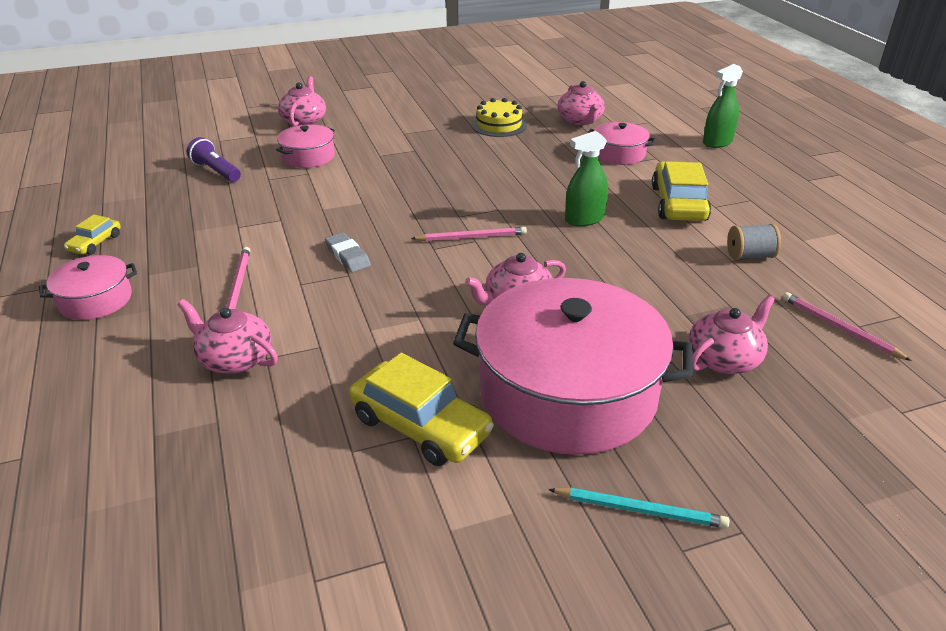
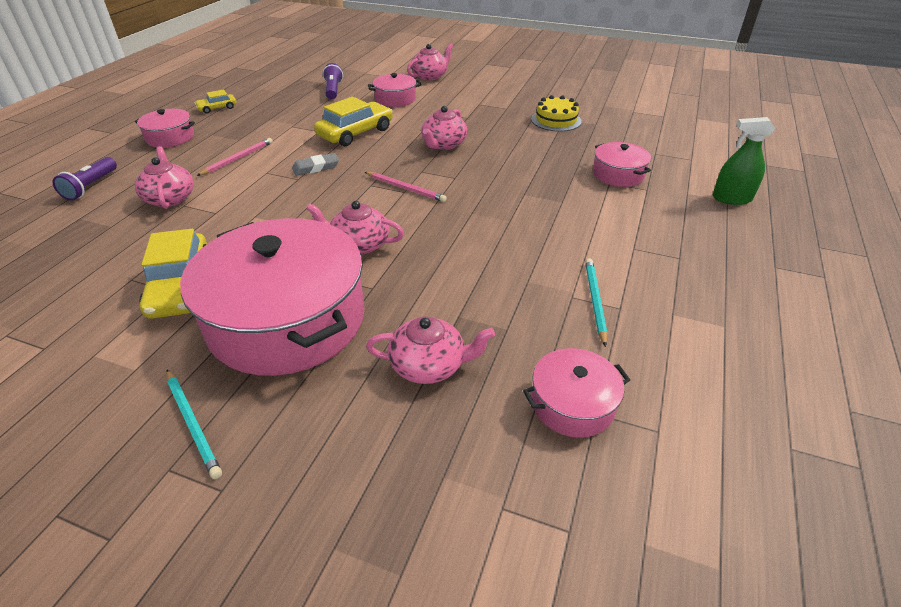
camera: 40 degrees right, 5 degrees up
(95, 398) = (91, 186): none -> purple flashlight
(347, 256) = (316, 167): grey eraser -> grey eraser turned 60 degrees clockwise
(580, 120) = (629, 138): pink teapot -> pink teapot (443, 144)
(584, 219) = (504, 210): green spray bottle -> none
(678, 203) = (604, 232): yellow car -> yellow car (355, 133)
(750, 256) = (595, 301): grey spool -> turquoise pencil
(840, 328) = (572, 404): pink pencil -> pink pot

